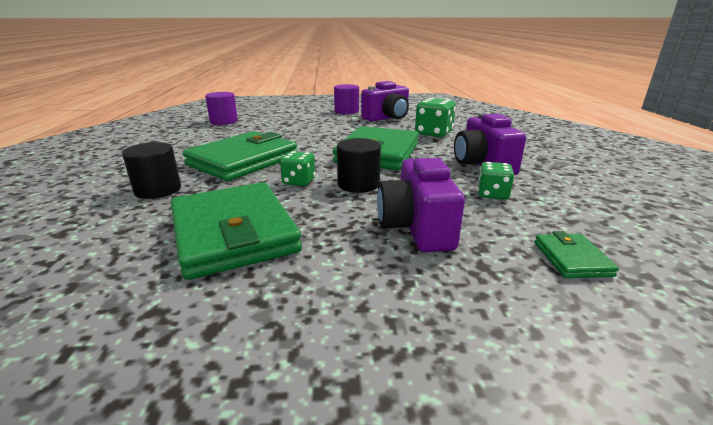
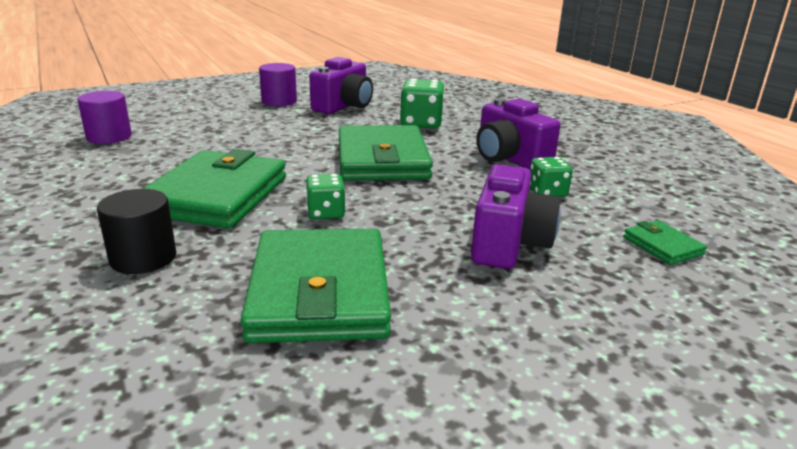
camera: 25 degrees left, 0 degrees up
(234, 233) = (320, 292): green wallet -> green wallet turned 45 degrees clockwise
(358, 184) = (400, 204): black cylinder -> none
(416, 227) = (509, 244): purple camera -> purple camera turned 135 degrees counterclockwise

